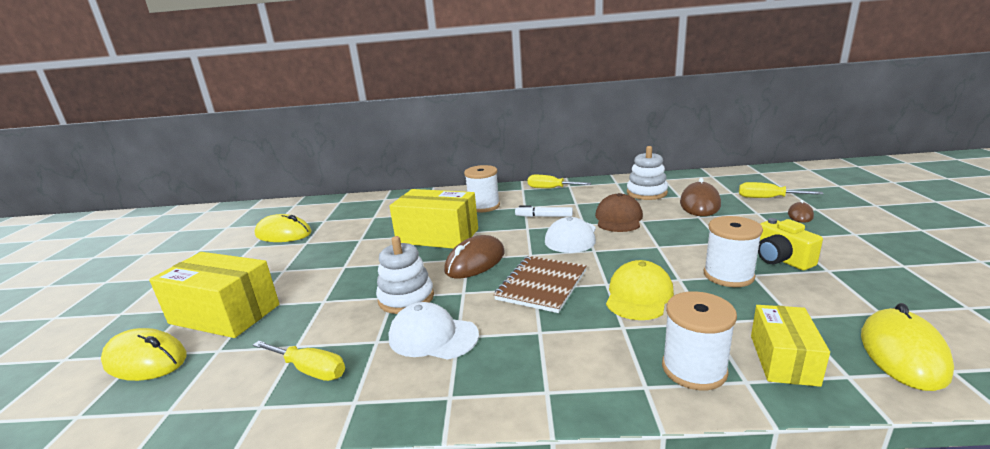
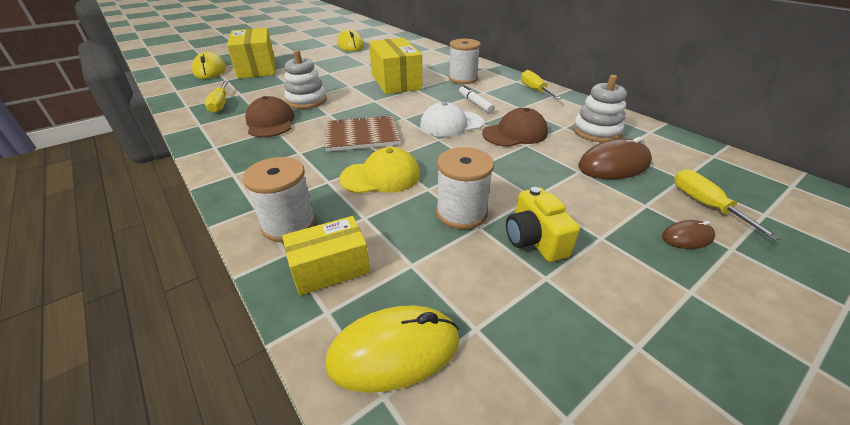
camera: 50 degrees right, 15 degrees up
(433, 336) = (270, 122): white cap -> brown cap
(475, 262) = (372, 104): brown mouse -> none
(781, 259) = (534, 240): yellow camera -> yellow camera turned 45 degrees counterclockwise

